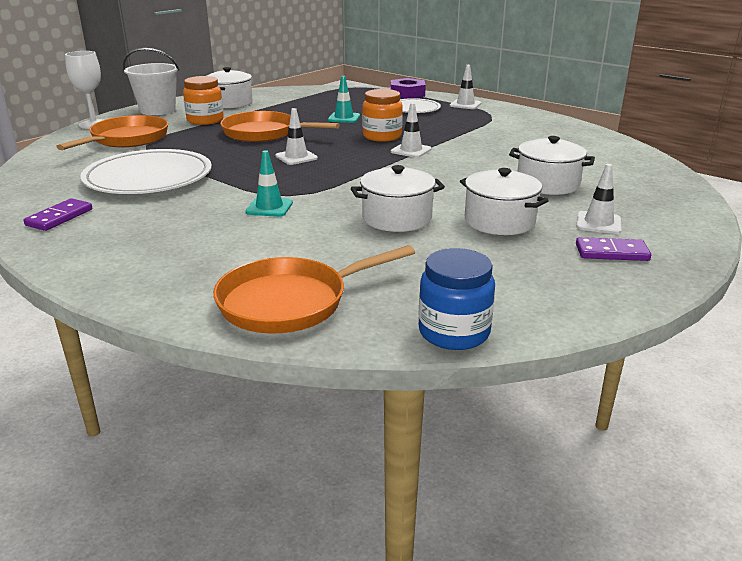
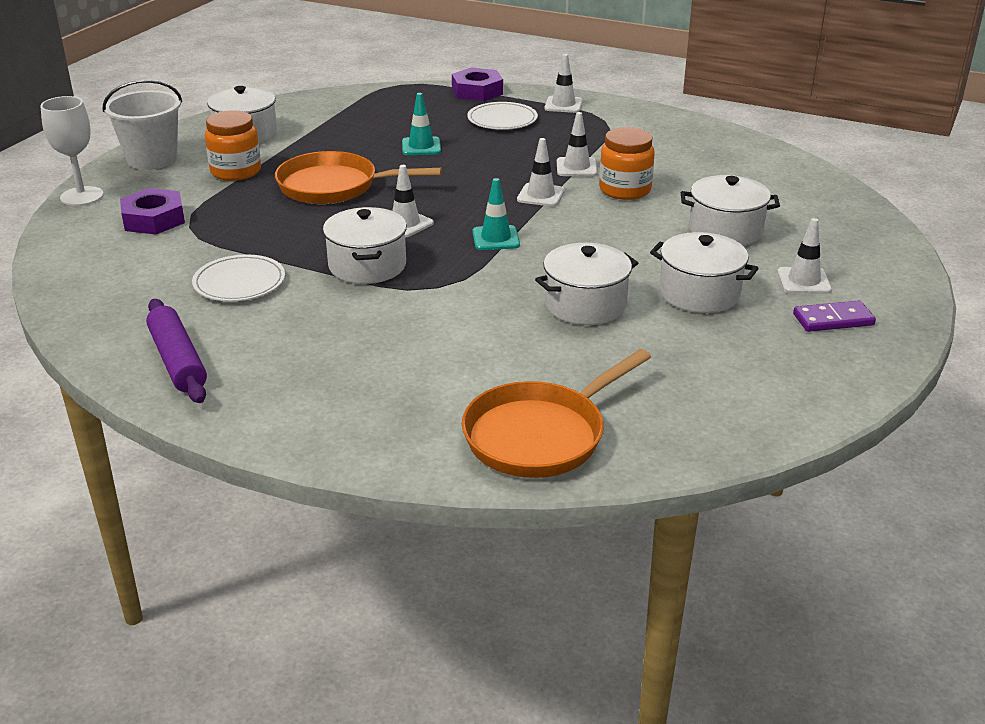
camera: 15 degrees left, 5 degrees up
(59, 217) = (177, 361): purple domino -> purple rolling pin
(127, 139) = (153, 219): orange pan -> purple nut
(148, 178) = (239, 282): white plate -> white plate, size x0.56
(247, 178) = (367, 266): none -> white pot
(269, 207) = (427, 309): turquoise traffic cone -> turquoise traffic cone (496, 238)
(382, 136) = (490, 175): orange jar -> orange jar (625, 190)
(450, 138) = (576, 167): none -> white traffic cone
(454, 332) = (725, 443): blue jar -> none

